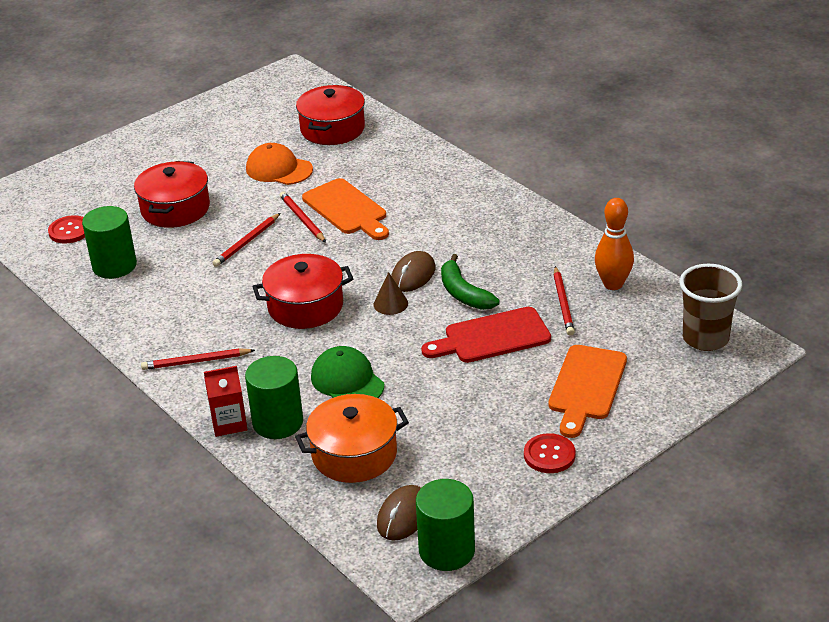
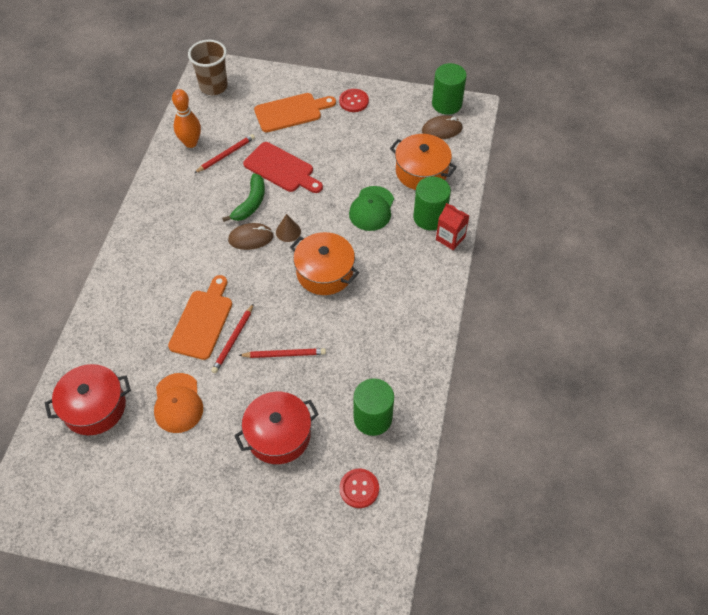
camera: 130 degrees left, 20 degrees up
(196, 361) = (419, 291): red pencil -> none
(305, 306) = (324, 272): red pot -> orange pot

